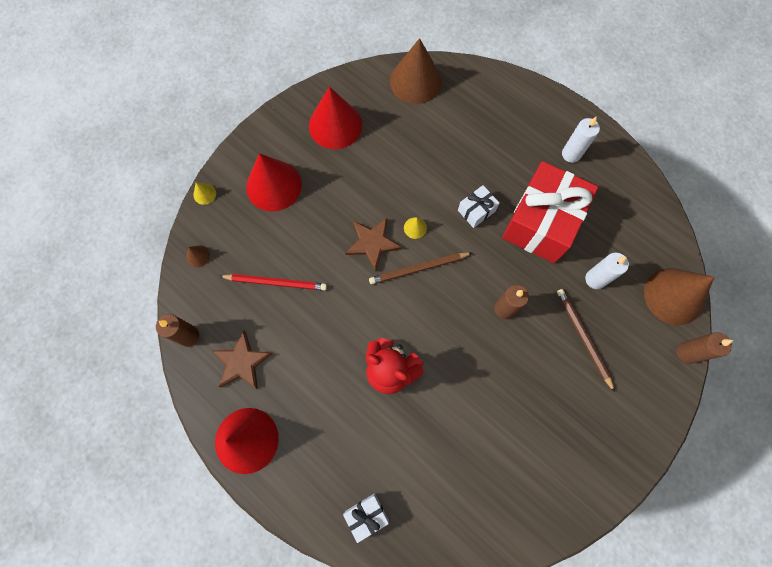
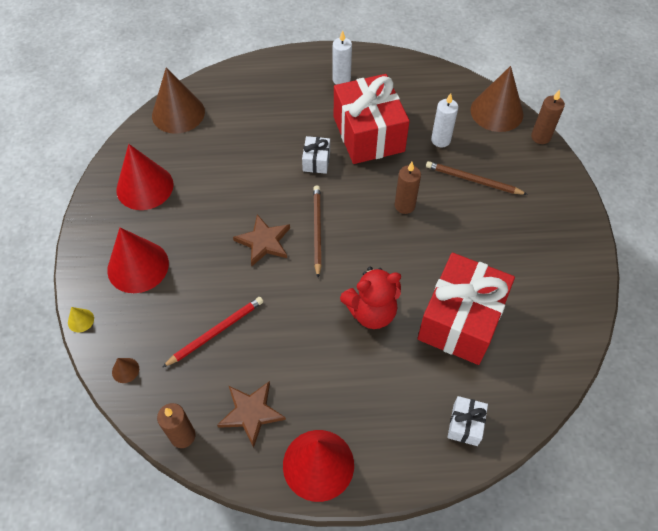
camera: 45 degrees left, 15 degrees down
(415, 228) = (284, 206): yellow cone -> none
(418, 269) = (317, 230): brown pencil -> brown pencil turned 150 degrees clockwise
(447, 439) = (460, 320): none -> red gift

